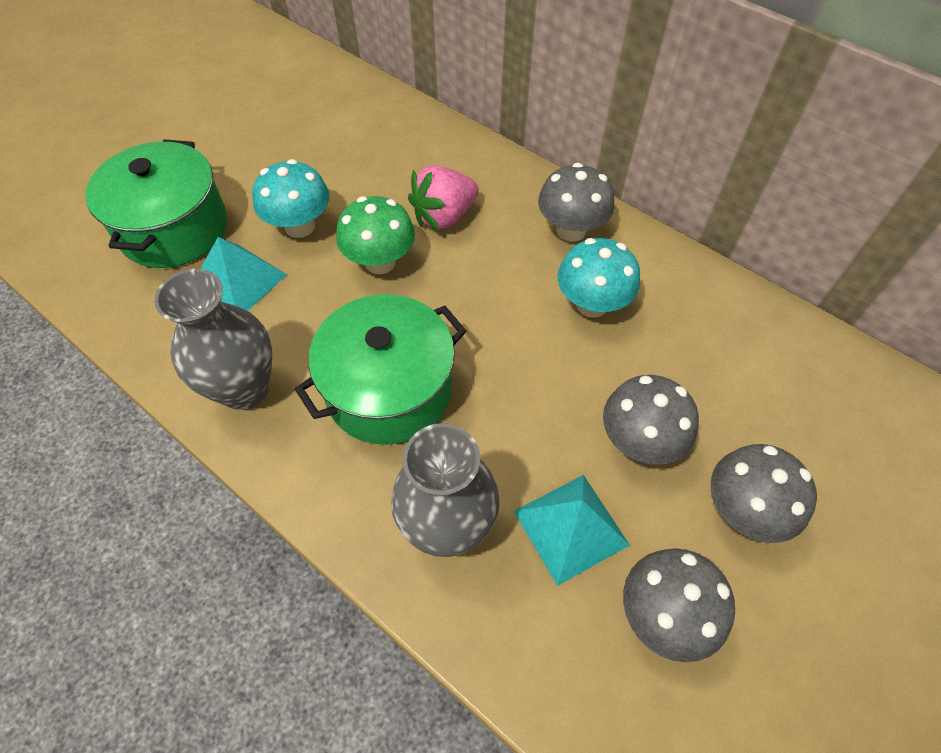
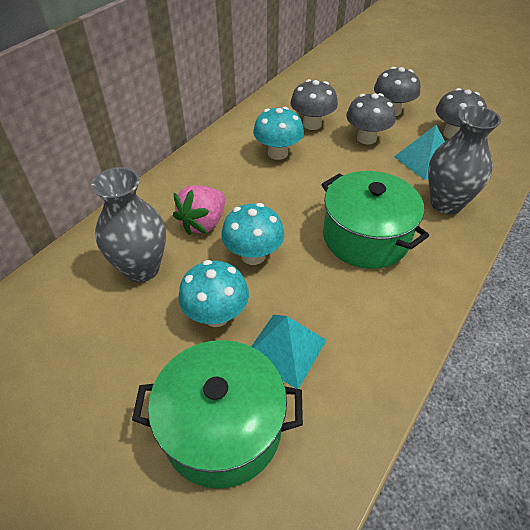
camera: 95 degrees left, 10 degrees down
(244, 388) = (390, 320): grey vase -> grey vase (141, 269)
(380, 262) = (253, 255): green mushroom -> turquoise mushroom
(444, 216) = (203, 223): pink strawberry -> pink strawberry turned 75 degrees clockwise
(571, 230) = (216, 161): grey mushroom -> grey mushroom (312, 124)

